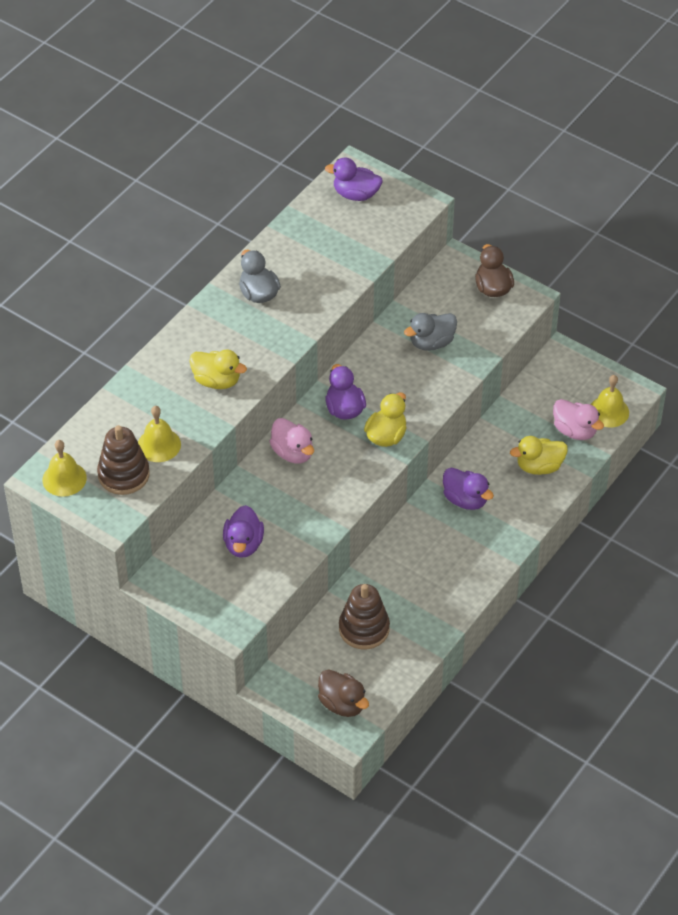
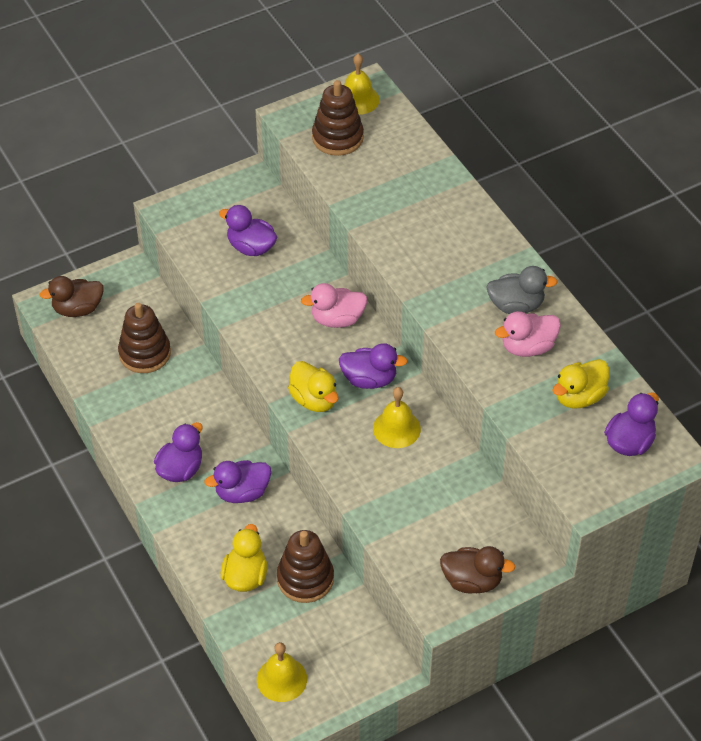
camera: 115 degrees right, 0 degrees up
(159, 445) = (358, 171): yellow bell -> yellow bell (396, 428)
(217, 381) = (414, 235): yellow duck -> yellow duck (579, 397)
(431, 342) = (420, 489): grey duck -> none
(468, 549) = (180, 469): none -> purple duck
(517, 430) = (305, 579): none -> brown stacking toy
(575, 431) = (274, 632): pink duck -> pink duck (527, 347)

